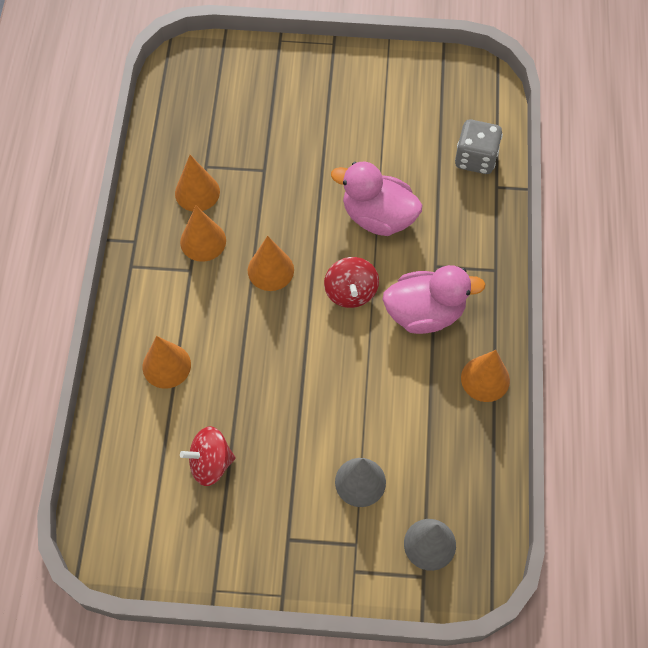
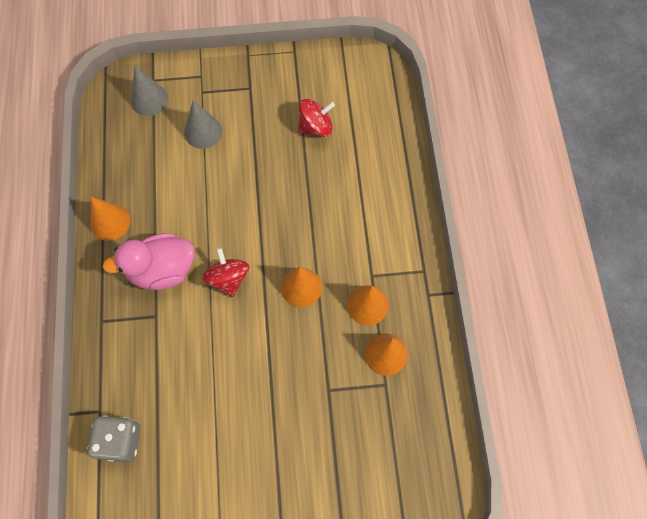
camera: 170 degrees right, 5 degrees up
(166, 365) = (368, 191): orange cone -> none
(378, 217) = (212, 357): pink duck -> none

